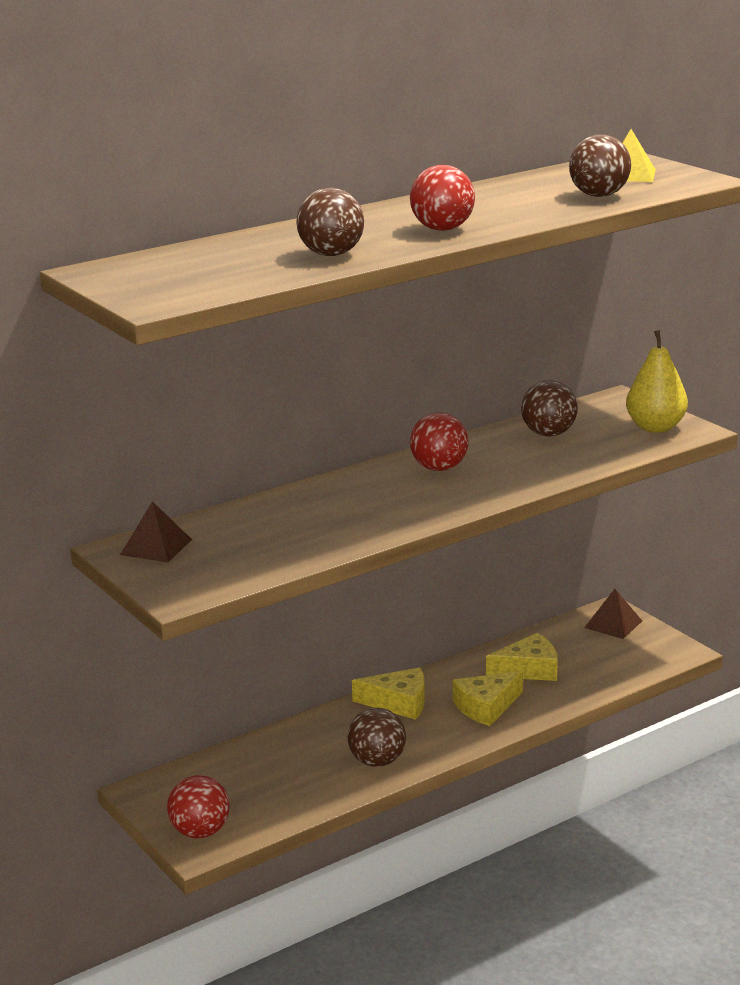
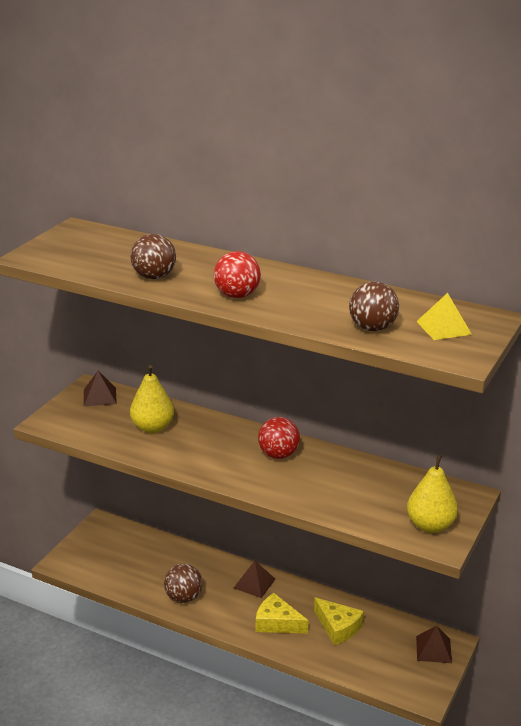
camera: 60 degrees right, 5 degrees up
(200, 832) = (75, 557): red ball -> none
(286, 527) = (152, 427): none -> yellow pear
(398, 703) = (254, 583): yellow cheese -> brown pyramid
(548, 434) = (373, 482): brown ball -> none

